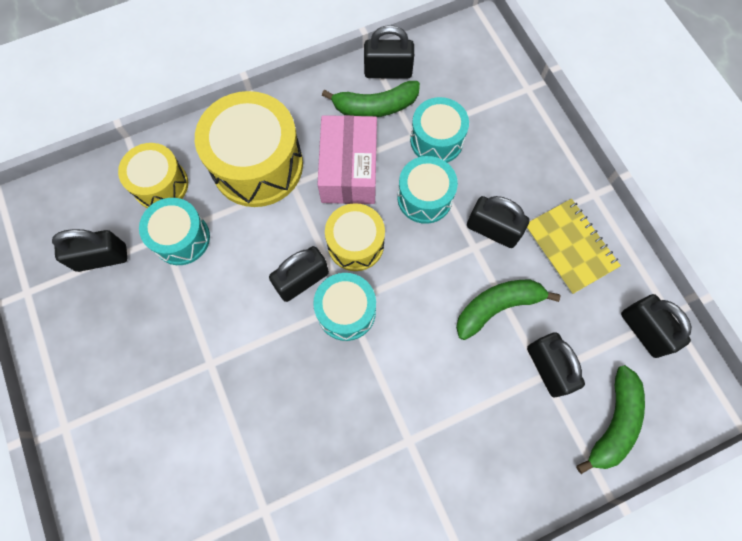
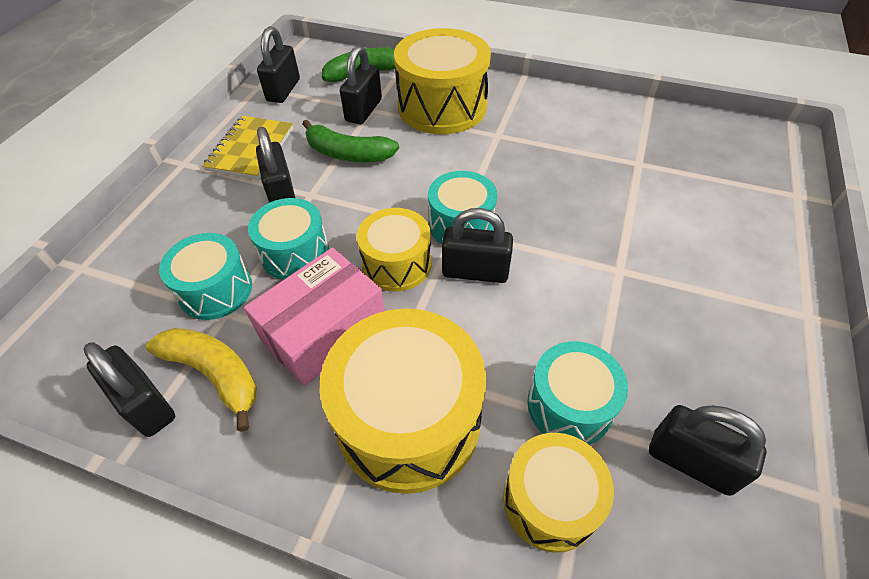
camera: 135 degrees left, 20 degrees down
(375, 106) = (215, 374): green banana -> yellow banana
(491, 437) = (442, 107): none -> yellow drum

